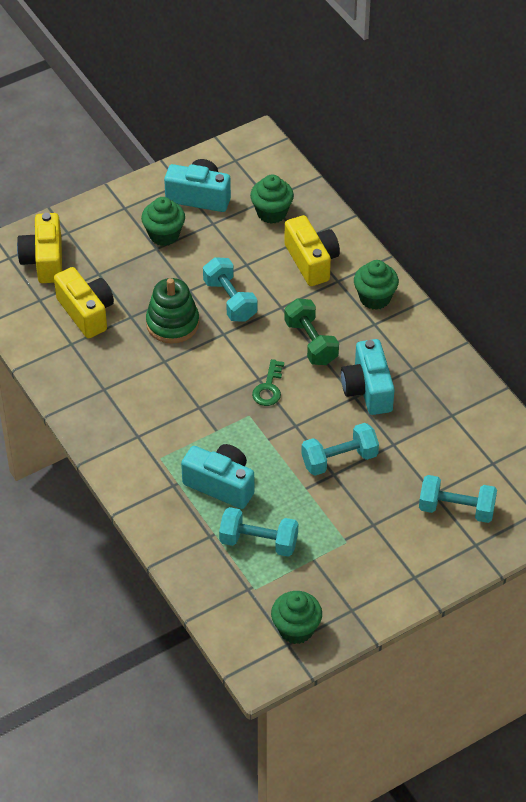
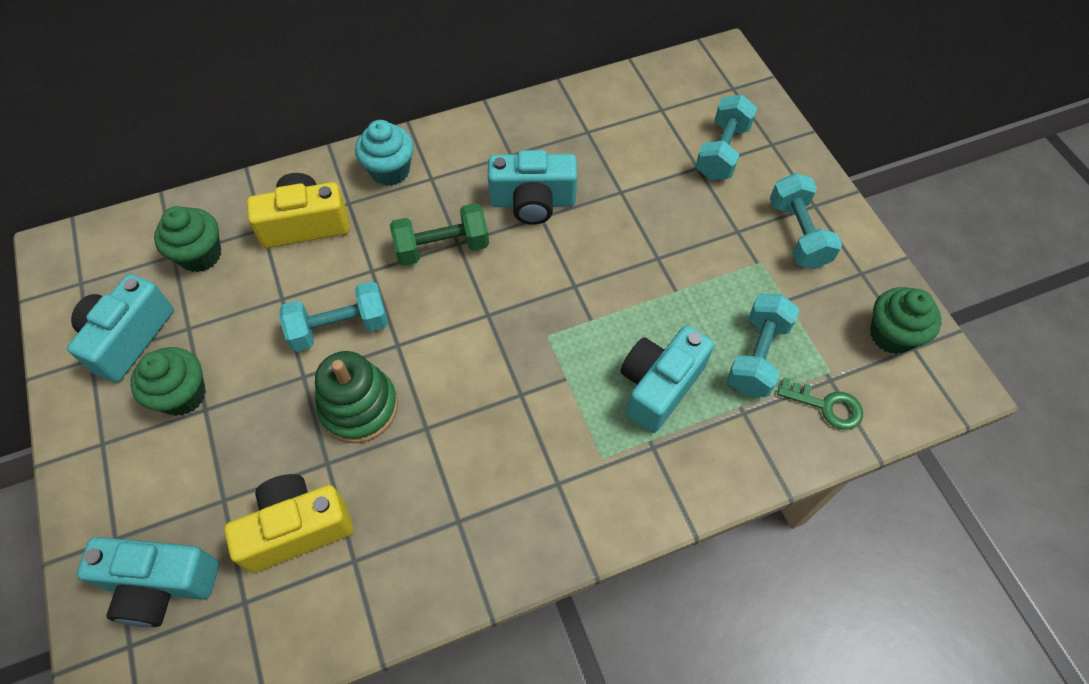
camera: 80 degrees left, 10 degrees up
(44, 260) = (161, 584): yellow camera -> turquoise camera
(268, 388) = (506, 306): green key -> green key (826, 406)
(339, 459) = (636, 248): turquoise dumbbell -> turquoise dumbbell (798, 234)
(375, 298) = (390, 171): green cupcake -> turquoise cupcake

